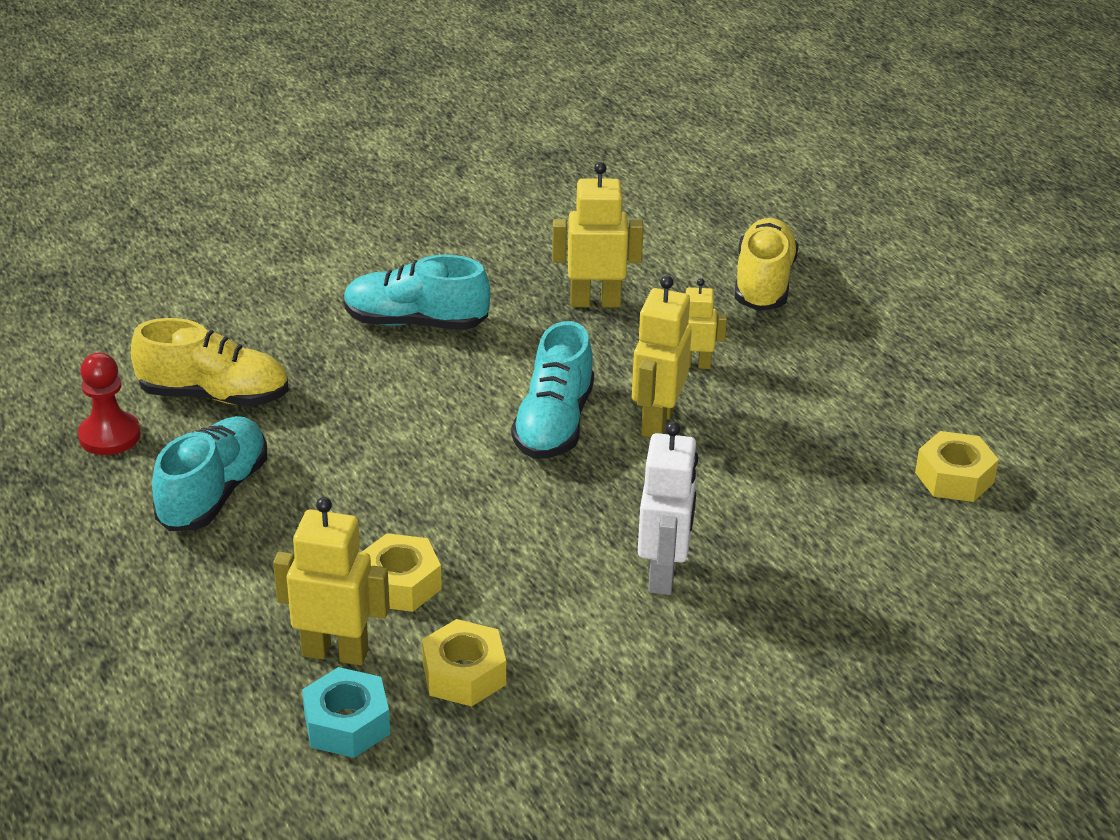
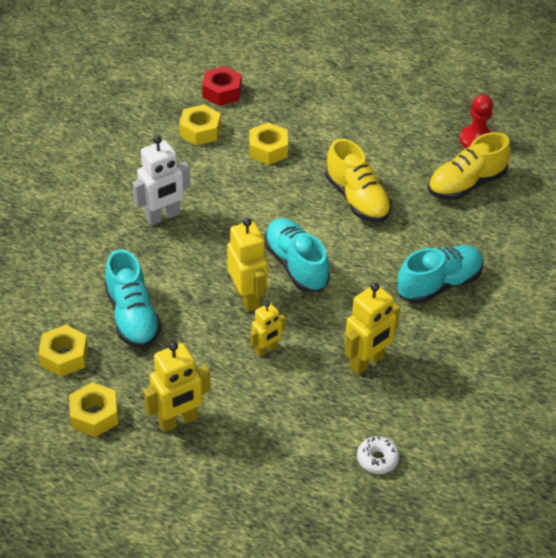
camera: 140 degrees right, 10 degrees up
(214, 494) = (394, 141): turquoise shoe -> turquoise shoe (132, 316)
(335, 652) = (258, 111): yellow robot -> yellow robot (178, 421)
(347, 724) = (222, 92): turquoise nut -> red nut
(663, 574) = (163, 217): white robot -> white robot turned 90 degrees counterclockwise
(685, 235) = (377, 459): none -> white donut
(763, 283) = (289, 445): yellow shoe -> yellow shoe (357, 199)
(961, 404) = (94, 415): none -> yellow nut

